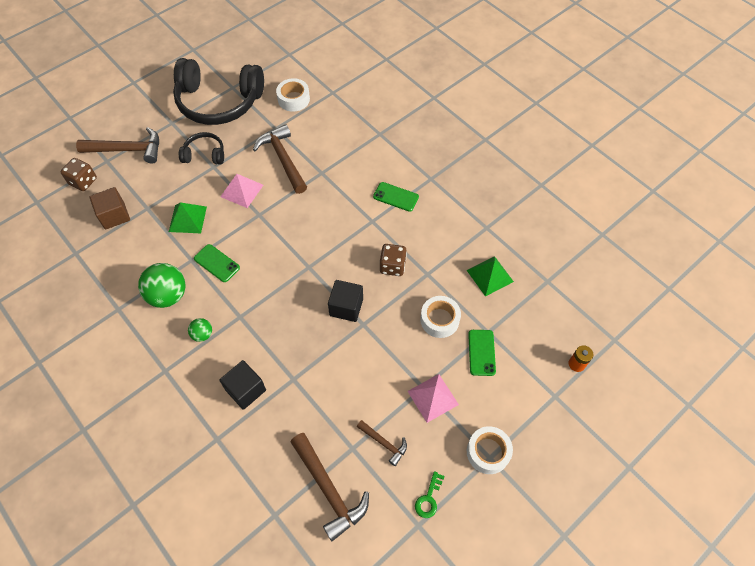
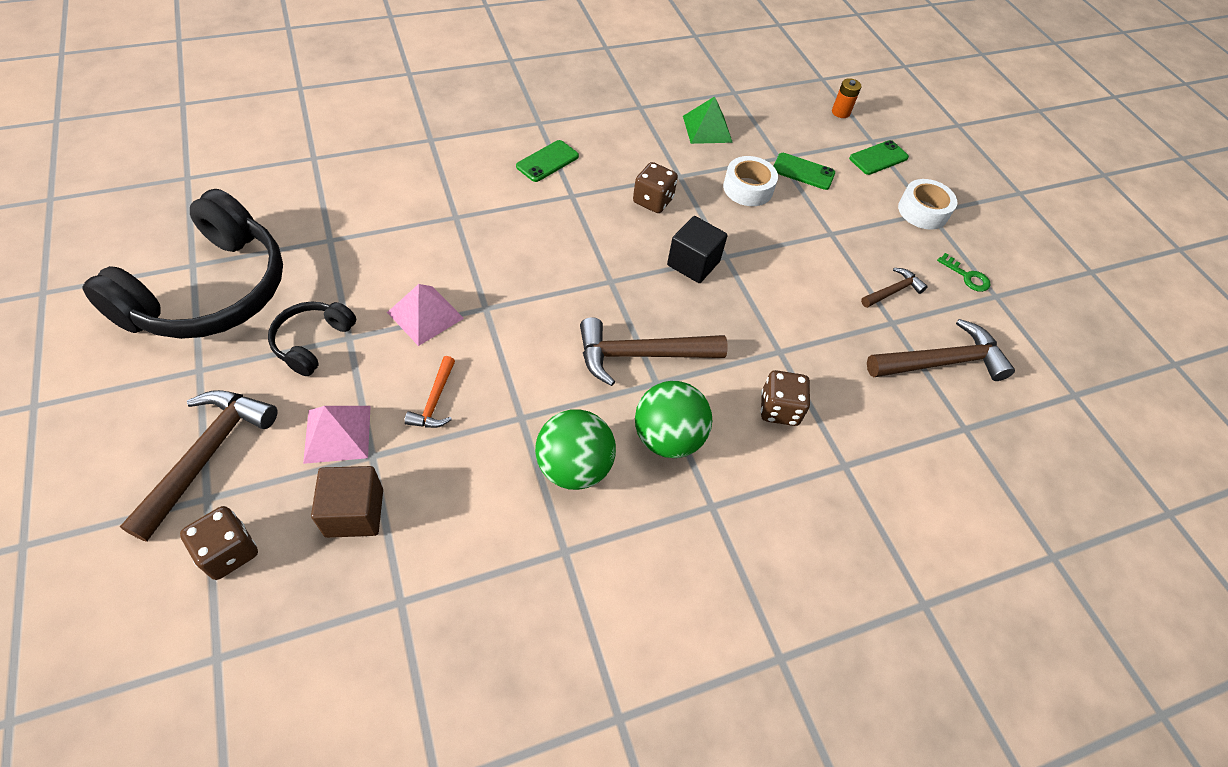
camera: 75 degrees left, 5 degrees down
(187, 219) = (435, 401): green pyramid -> orange hammer
(202, 334) = (668, 438): green ball -> green ball, size x1.95
(216, 263) = (546, 385): green phone -> green phone (878, 158)
(245, 390) = (779, 409): black cube -> brown dice
(283, 159) = (399, 249): brown hammer -> brown hammer (641, 355)
(293, 99) = (289, 201): white tape -> none
(433, 398) = (847, 230): pink pyramid -> pink pyramid (337, 433)

